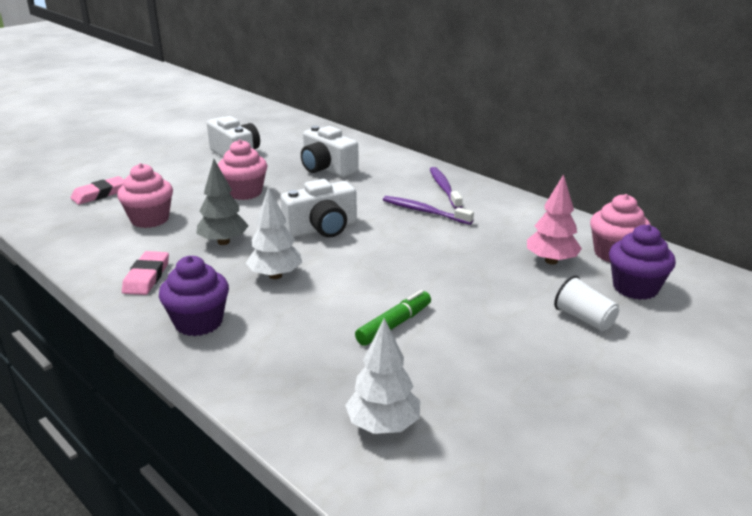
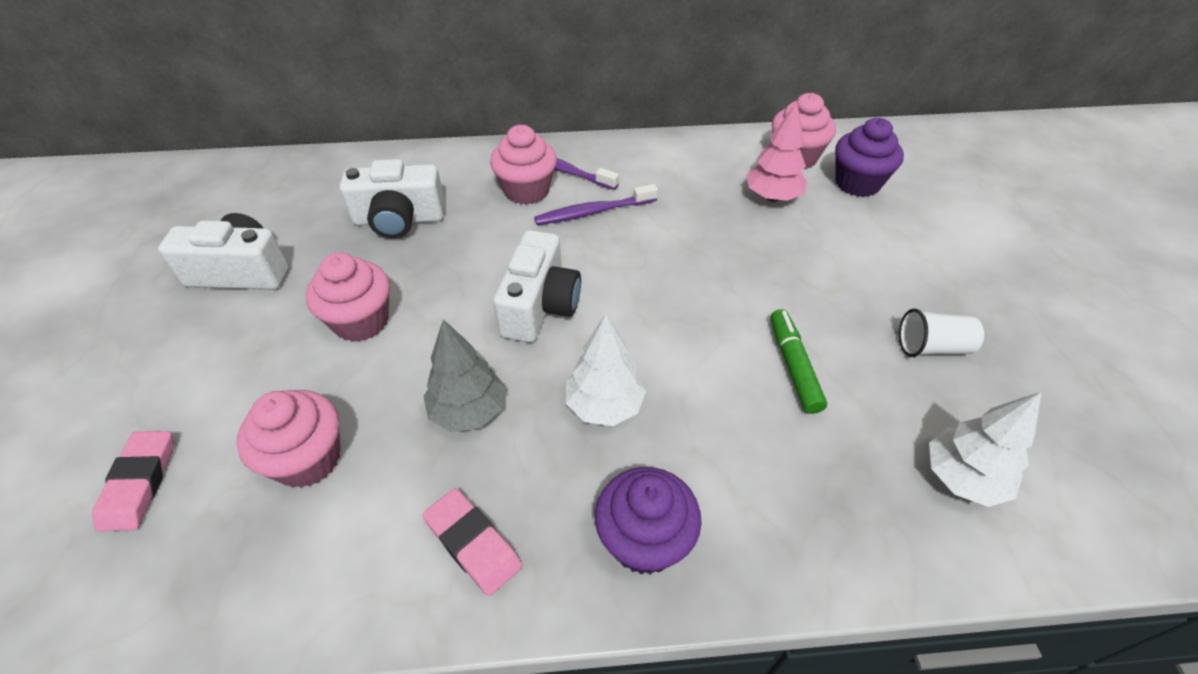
camera: 50 degrees left, 20 degrees up
(408, 187) = (526, 190): none -> pink cupcake
(584, 319) = (881, 240): white cup -> white cup (932, 347)

